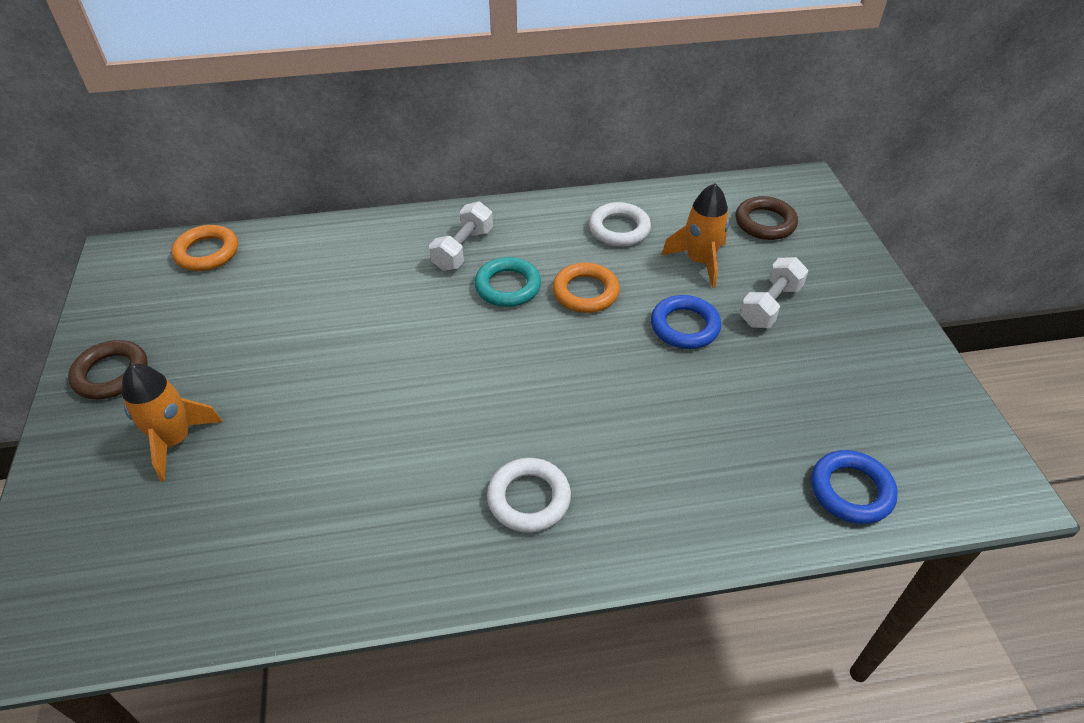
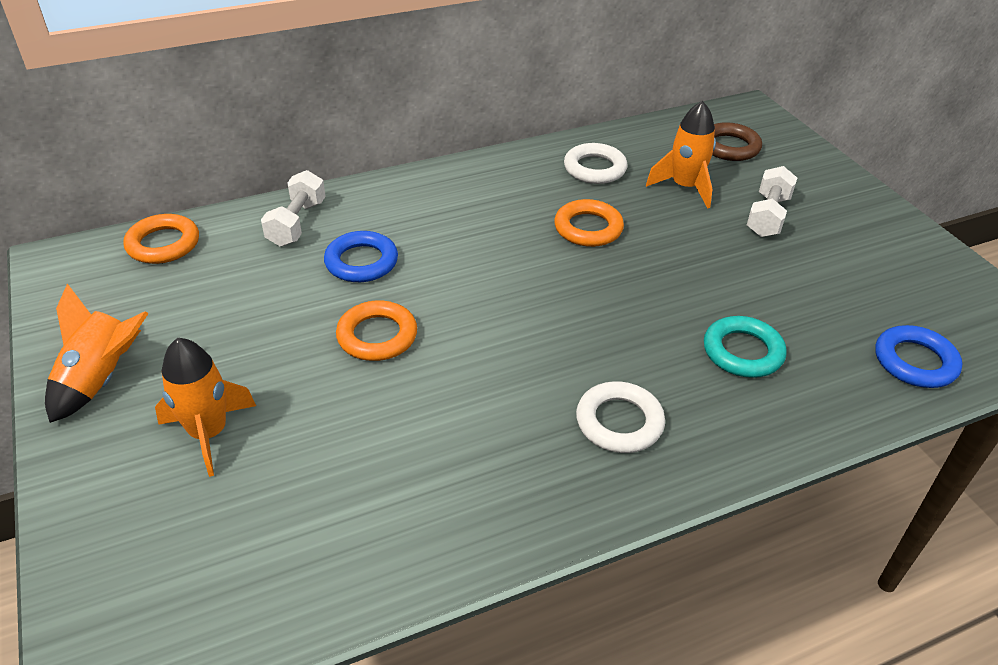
camera: 15 degrees left, 5 degrees down
(111, 374) = (102, 379): brown ring -> orange rocket
(349, 372) = (377, 336): none -> orange ring
(463, 249) = (446, 205): white dumbbell -> white dumbbell (297, 223)
(508, 286) = (508, 233): turquoise ring -> turquoise ring (742, 352)
(684, 326) = (697, 245): blue ring -> blue ring (361, 262)

